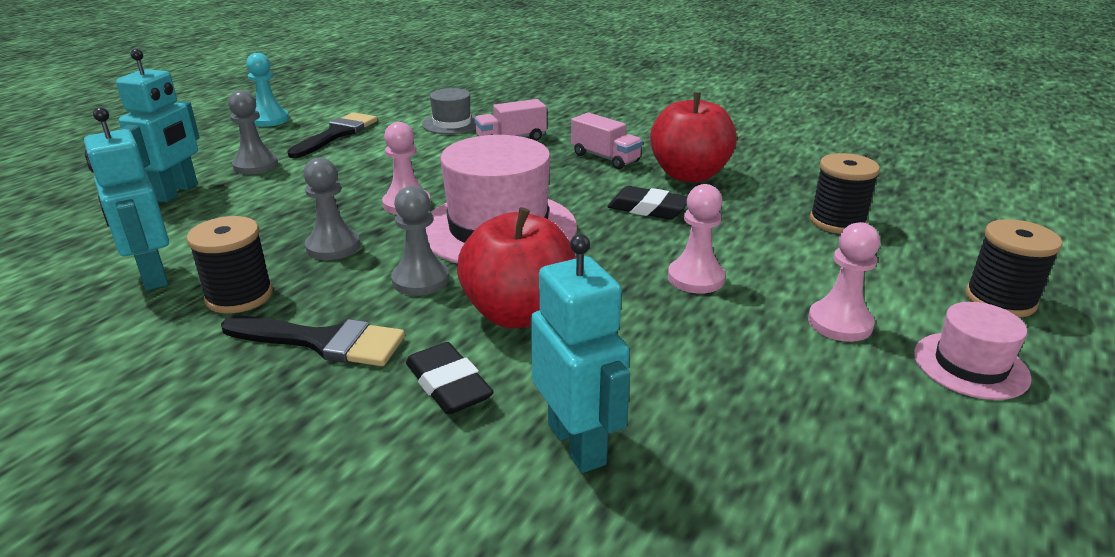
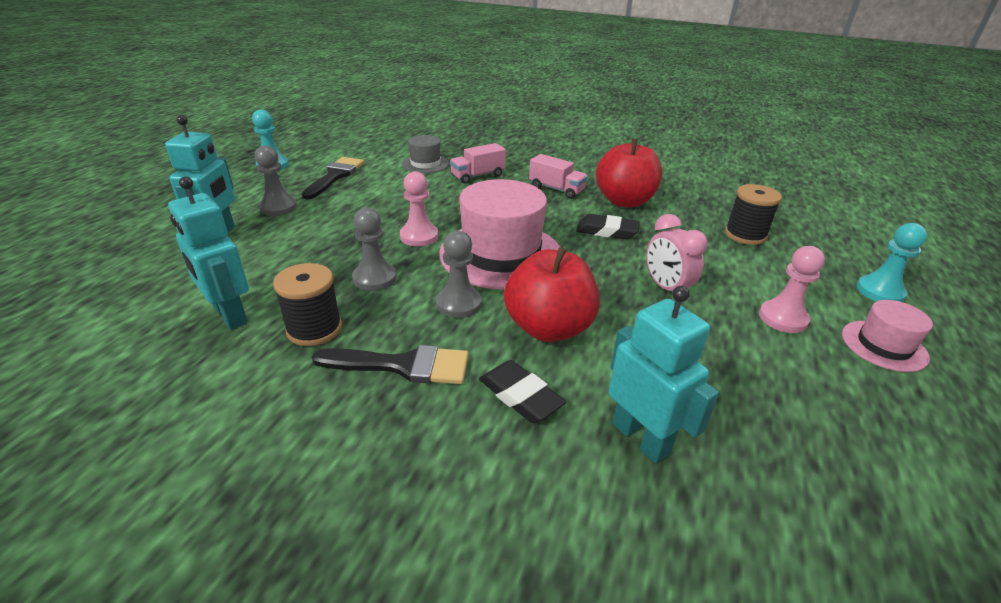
camera: 10 degrees left, 5 degrees up
(695, 278) = (666, 288): pink pawn -> pink clock
(1000, 300) = (880, 292): black spool -> turquoise pawn

